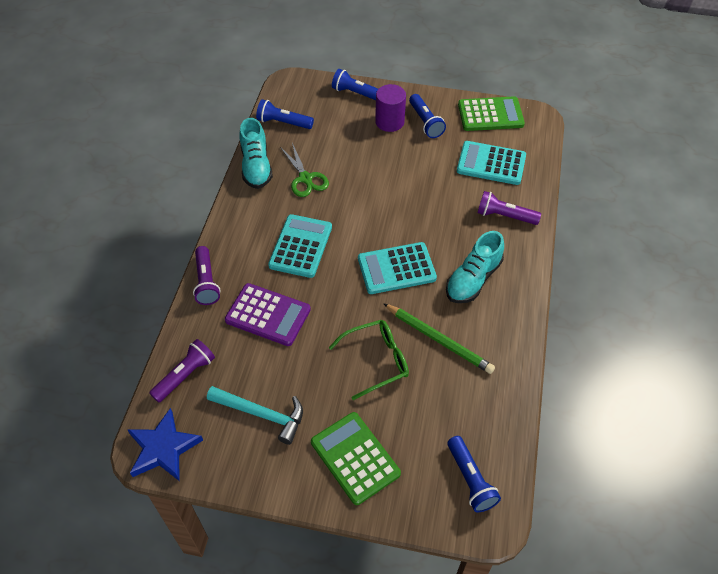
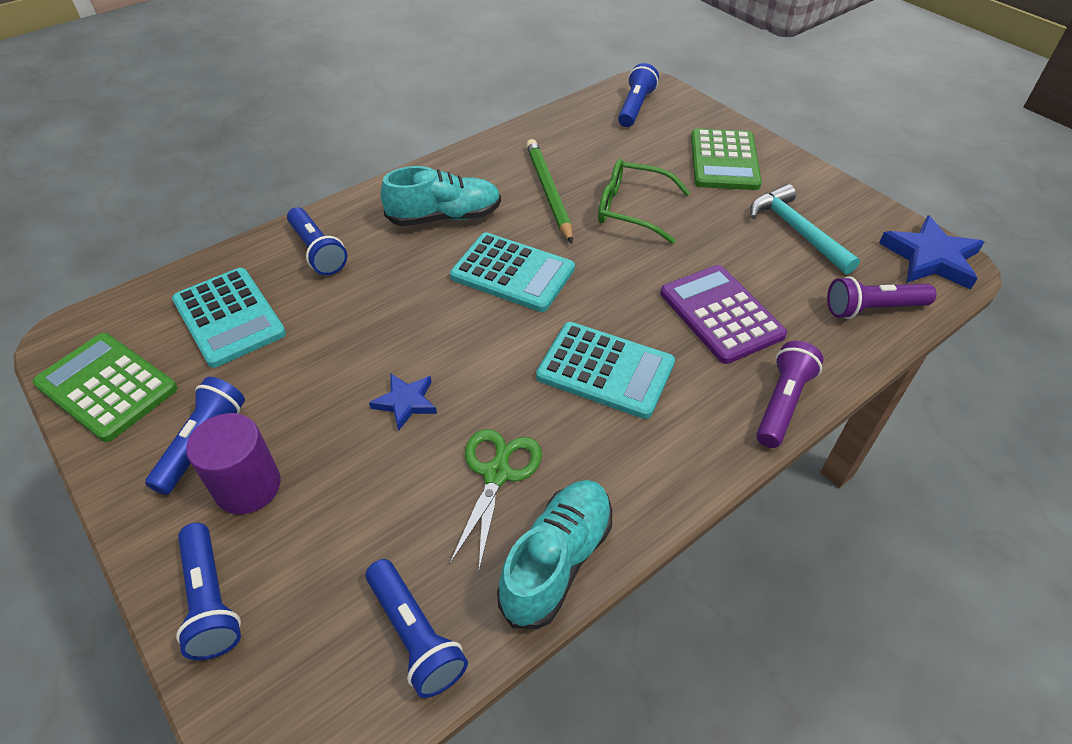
camera: 140 degrees left, 5 degrees down
(301, 246) = (605, 370): turquoise calculator -> turquoise calculator turned 120 degrees counterclockwise
(371, 180) = (406, 402): none -> blue star
(504, 216) = (317, 251): purple flashlight -> blue flashlight

